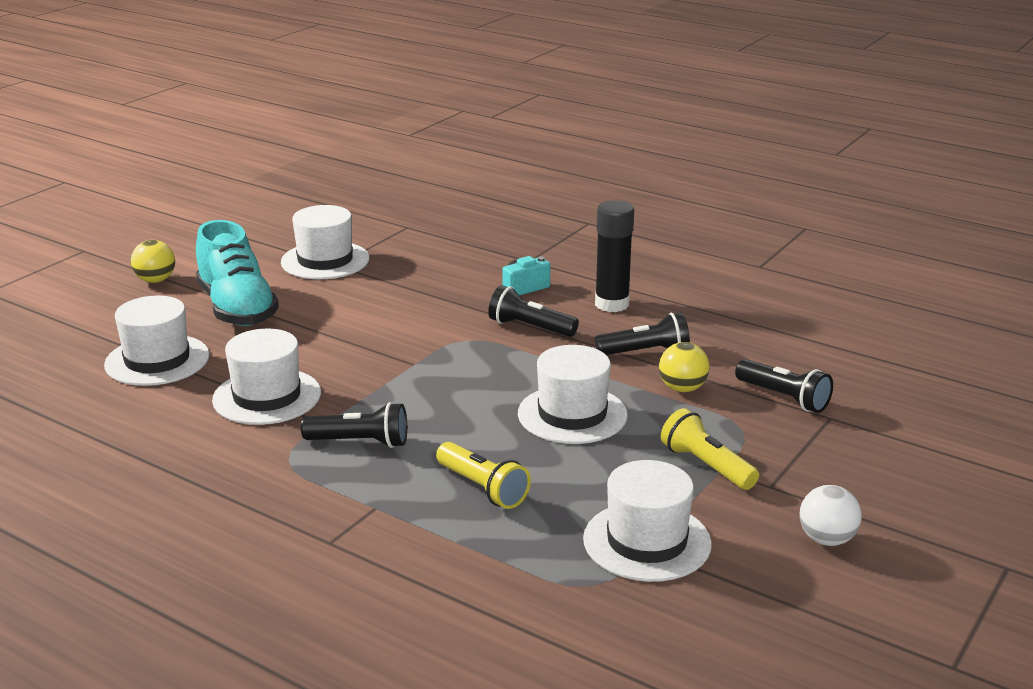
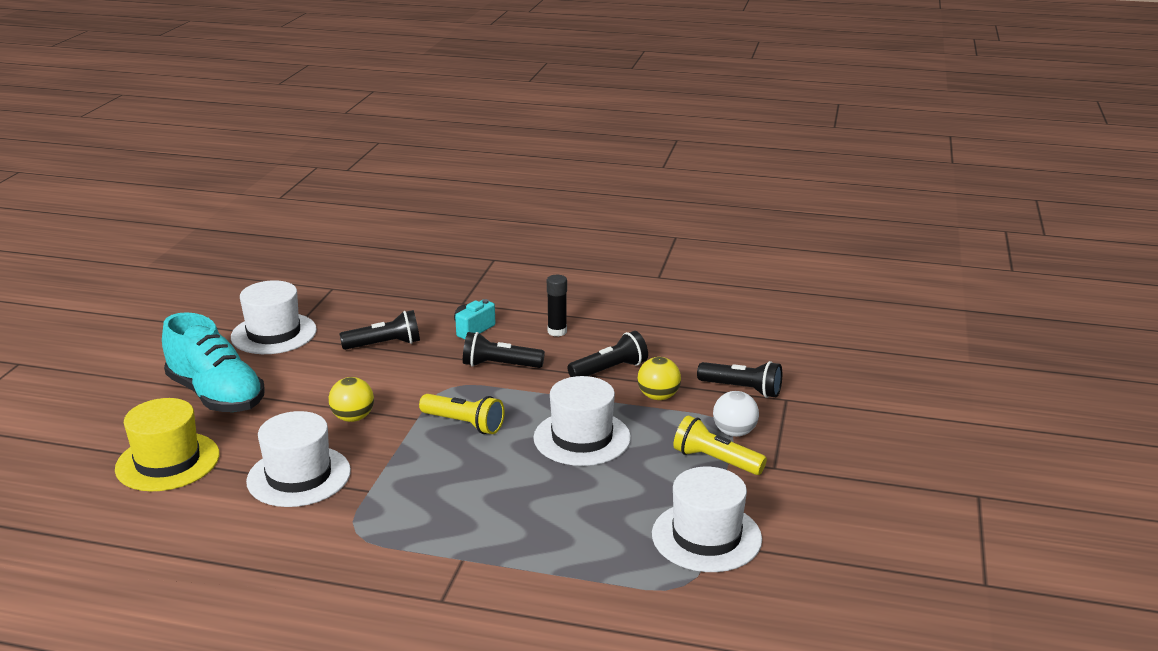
camera: 20 degrees left, 0 degrees up
(156, 280) = (115, 381): yellow ball -> yellow ball (353, 418)
(157, 360) = (168, 462): white hat -> yellow hat
(360, 442) = (412, 501): black flashlight -> black flashlight (385, 344)
(483, 488) = (545, 520): yellow flashlight -> yellow flashlight (464, 424)
(612, 304) = (557, 331): black glue stick -> black glue stick, size x0.63
(826, 539) = (840, 503): white ball -> white ball (734, 432)

